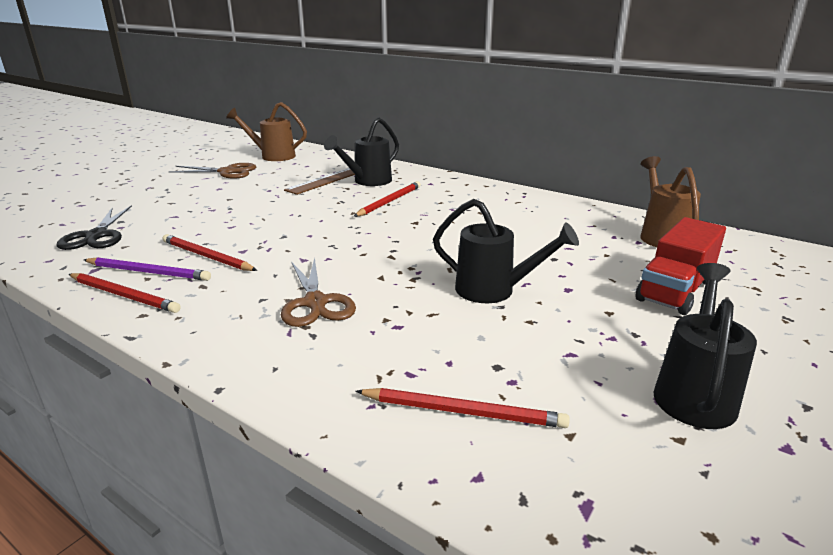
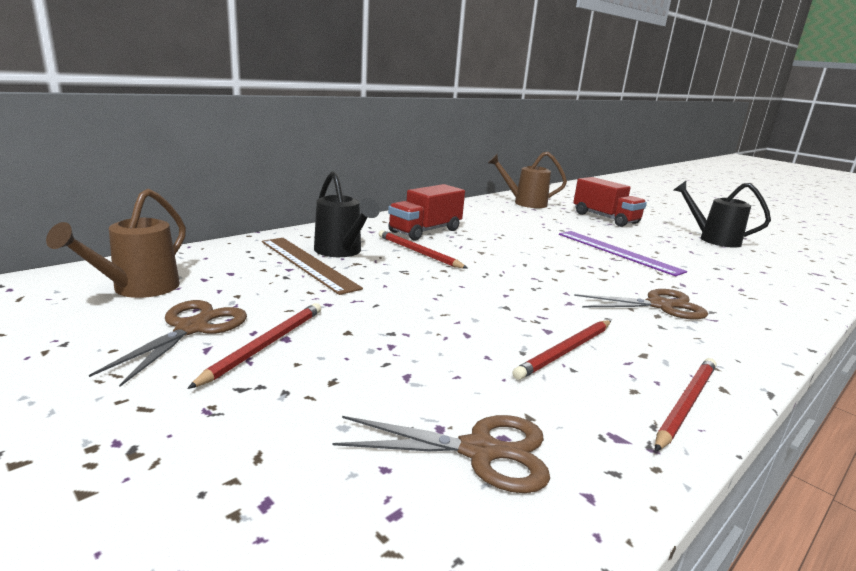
camera: 80 degrees left, 5 degrees down
(97, 236) = (479, 451): black scissors -> brown scissors
(148, 272) = (617, 390): purple pencil -> none
(454, 199) = (425, 231): none -> red truck
(462, 411) = (769, 283): red pencil -> red pencil (265, 345)
(493, 290) = (617, 252): black watering can -> purple ruler

